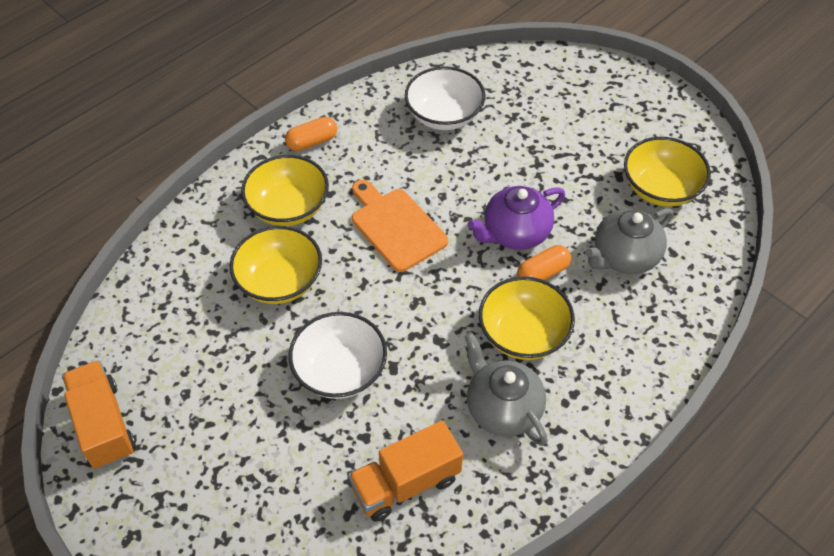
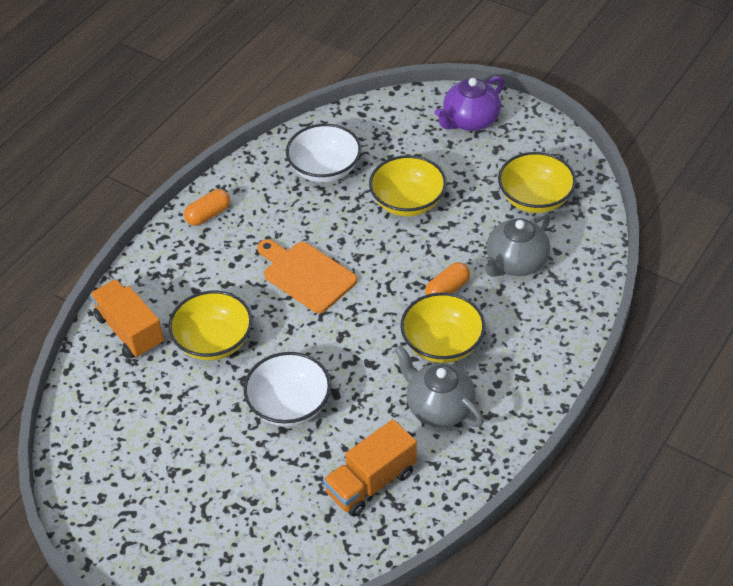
camera: 10 degrees left, 5 degrees down
(104, 425) = (91, 490): orange truck -> orange truck (130, 330)
(288, 207) = (203, 277): yellow bowl -> yellow bowl (408, 202)
(515, 233) = (415, 261): purple teapot -> purple teapot (470, 121)

